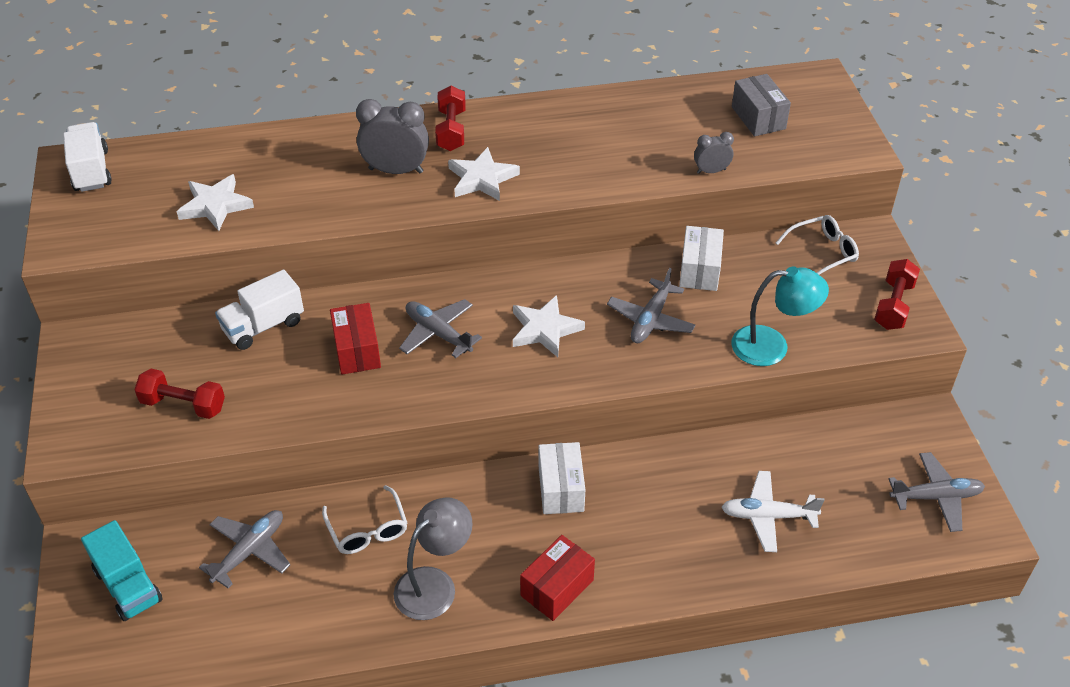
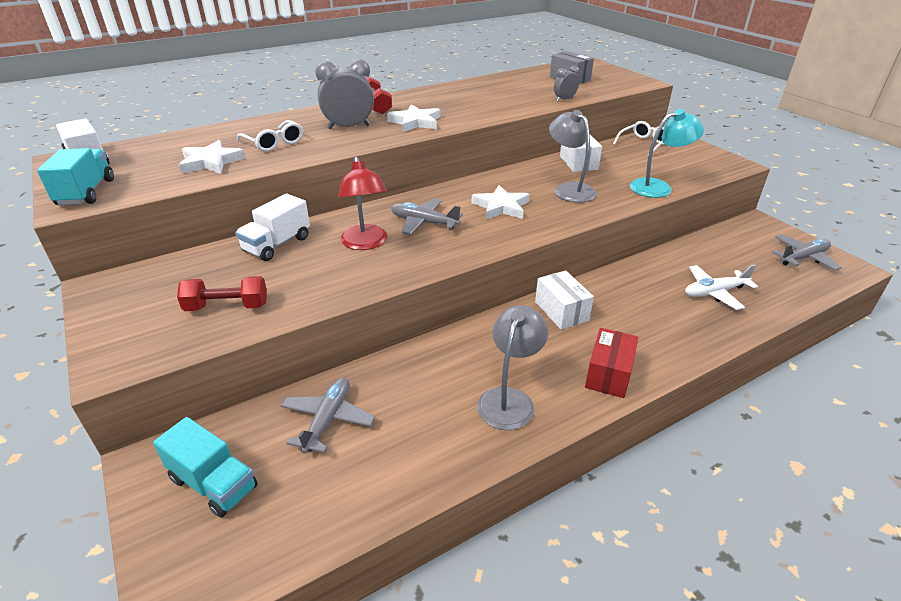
camera: 20 degrees left, 10 degrees down
(78, 230) = (86, 192): none -> turquoise truck
(357, 350) = (366, 243): red box -> red lamp
(368, 530) = (428, 376): white glasses -> white glasses (274, 143)
(650, 320) = (569, 189): grey plane -> grey lamp
(893, 305) = (708, 158): red dumbbell -> none

